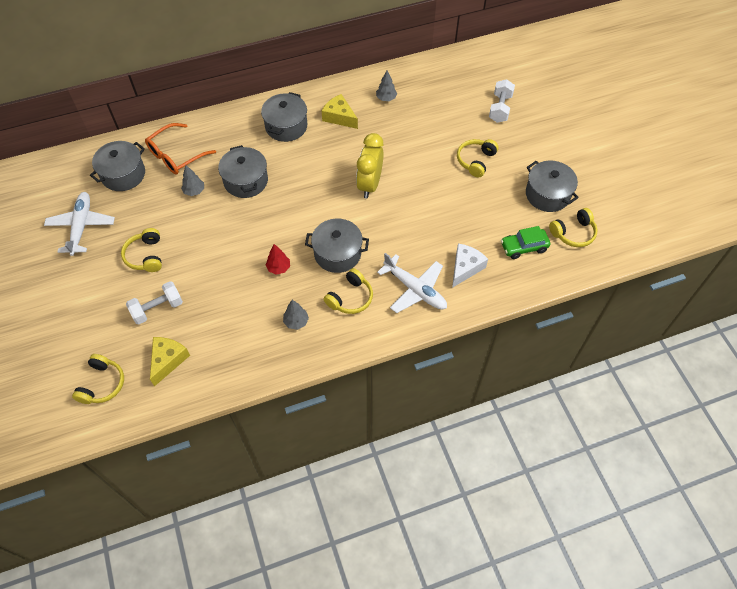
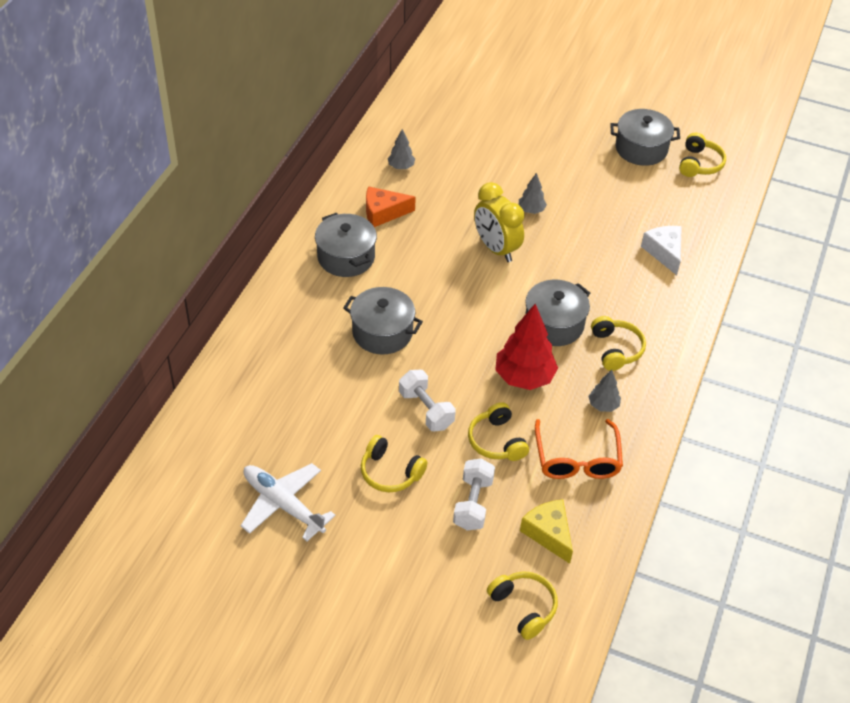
camera: 50 degrees left, 10 degrees down
(123, 174) = (249, 424): grey pot -> none
(176, 155) = (277, 365): orange glasses -> orange glasses (577, 459)
(194, 191) = (347, 380): grey tree -> grey tree (531, 210)
(279, 268) = (524, 377): red tree -> red tree, size x1.95
(339, 117) = (383, 213): yellow cheese -> orange cheese
(414, 289) = (652, 300): white plane -> none
(475, 161) = (551, 163): yellow headphones -> yellow headphones (496, 441)
(500, 108) = (508, 107): white dumbbell -> white dumbbell (426, 410)
(524, 247) = (681, 202): green car -> none

